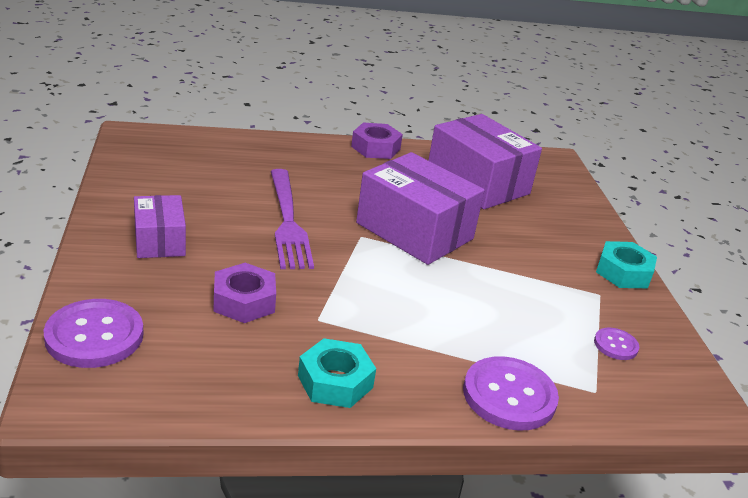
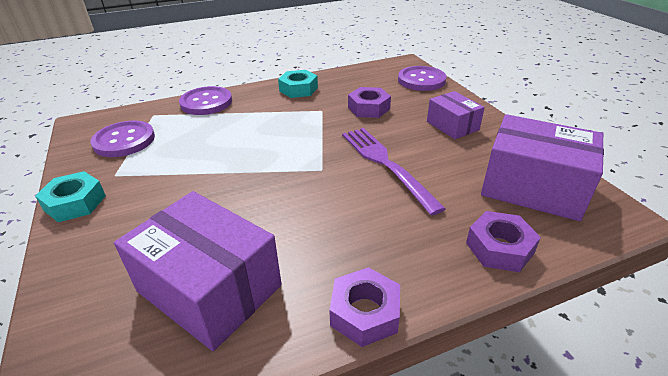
camera: 170 degrees right, 5 degrees up
(255, 147) = (499, 248): none -> purple nut
(414, 231) = (277, 188): purple box -> purple box (533, 187)
(615, 345) = (124, 141): purple button -> purple button, size x1.93

